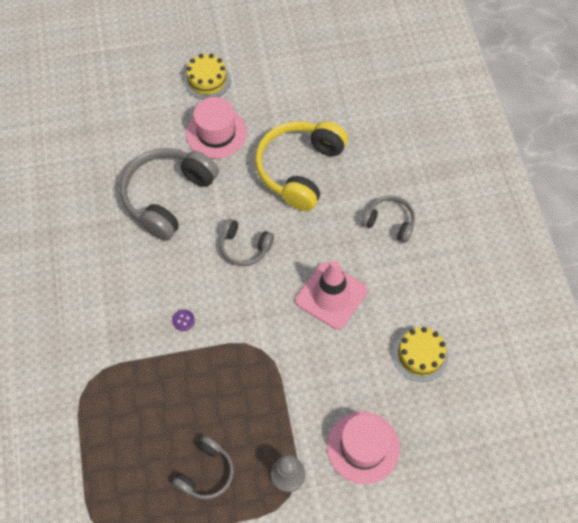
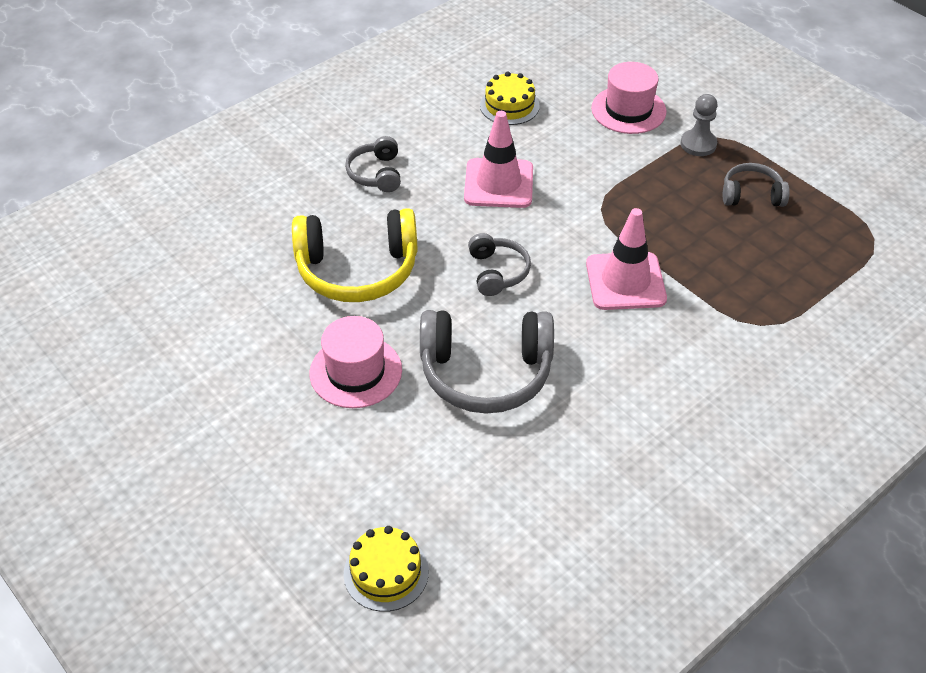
camera: 120 degrees left, 15 degrees down
(183, 320) = (625, 281): purple button -> pink traffic cone
(207, 80) = (271, 424): yellow cake -> yellow cake (386, 572)

